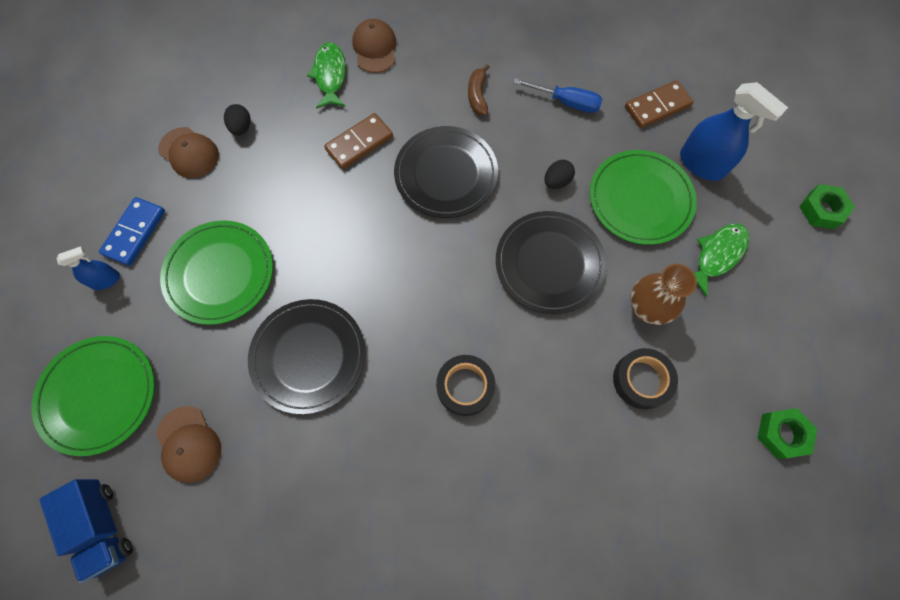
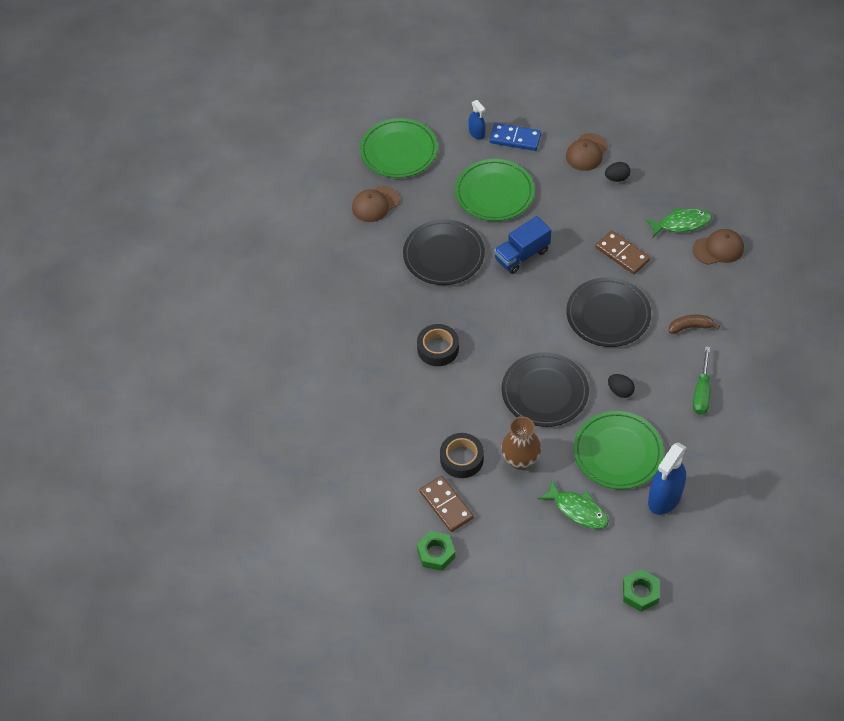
camera: 85 degrees right, 15 degrees down
(103, 527) = (321, 175): blue truck -> blue truck (522, 255)
(567, 102) = (701, 392): blue screwdriver -> green screwdriver
(657, 106) = (716, 462): brown domino -> brown domino (446, 505)

